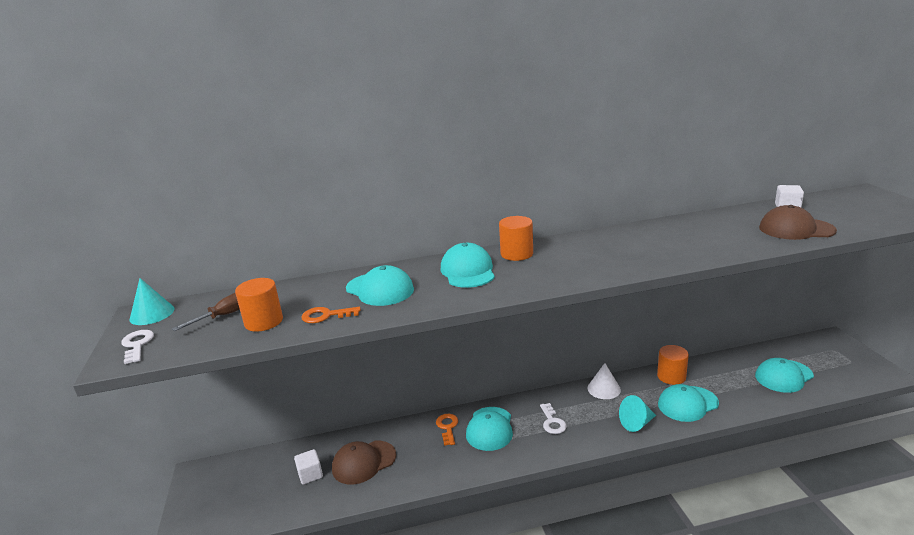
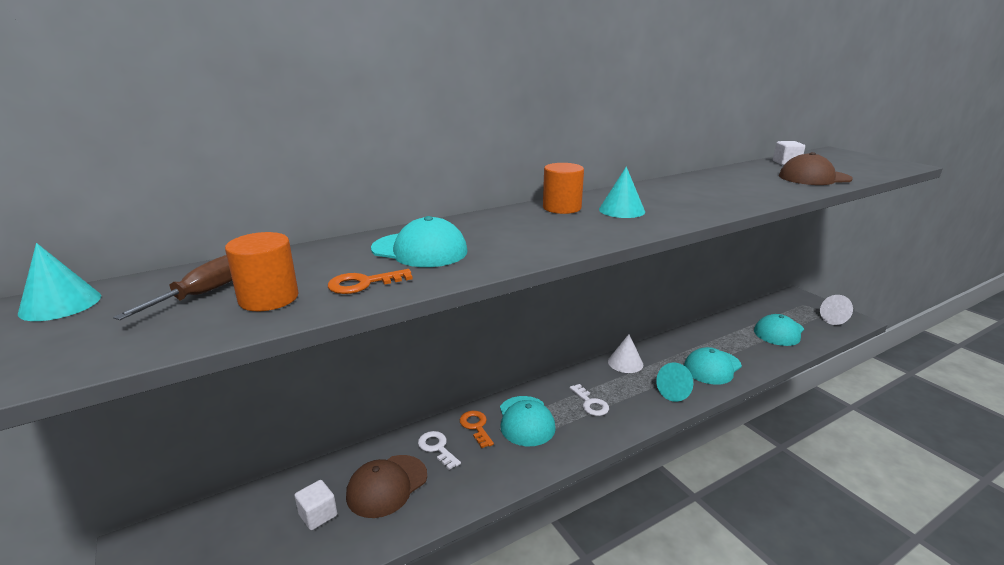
camera: 20 degrees left, 0 degrees up
(137, 345) = (46, 349): white key -> white key (437, 448)
(468, 271) = (519, 226): turquoise cap -> none
(565, 260) = (621, 210): none -> turquoise cone
(671, 376) = (682, 343): orange cylinder -> none
(860, 371) = (836, 320): none -> white cone

